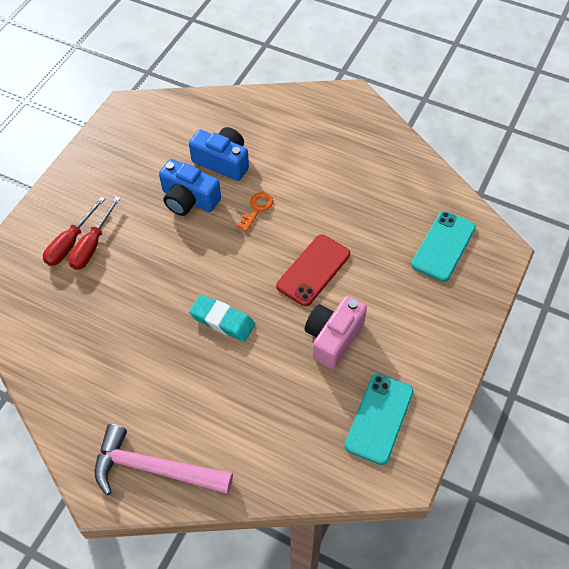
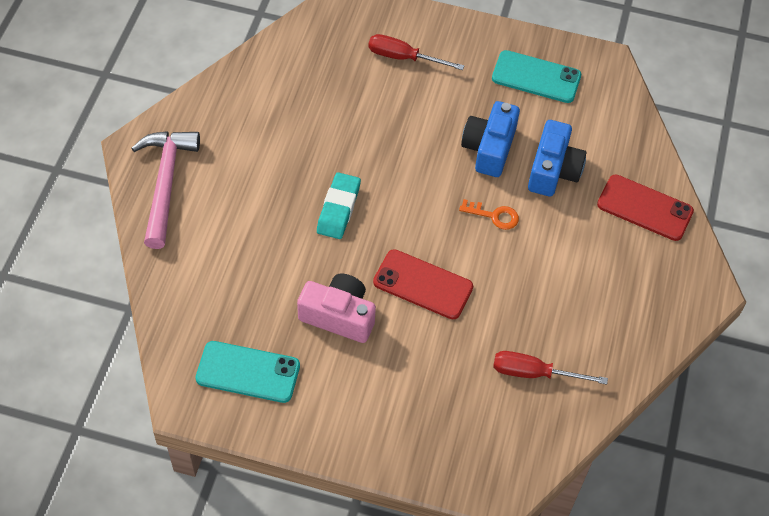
camera: 75 degrees right, 0 degrees up
(92, 245) = (405, 76): red screwdriver -> red screwdriver (534, 373)
(272, 114) = (644, 208): none -> red phone
(443, 246) = (492, 420): turquoise phone -> turquoise phone (536, 77)

